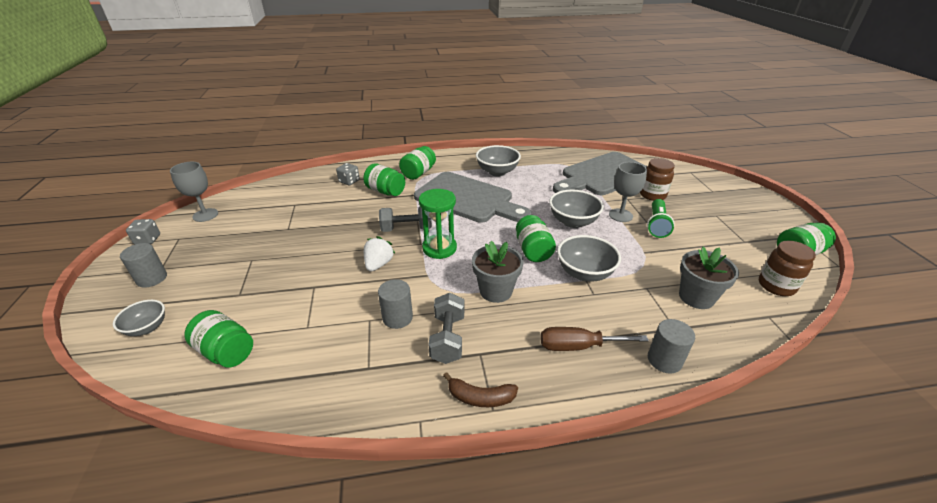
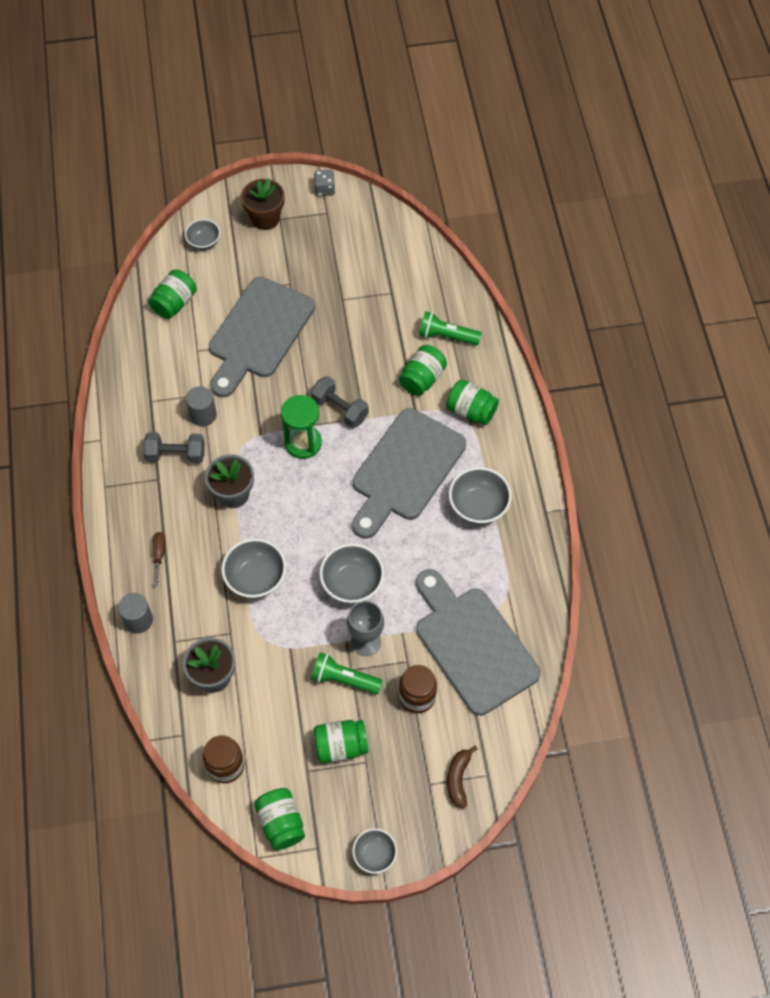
camera: 90 degrees right, 25 degrees up
(152, 278) = (265, 218): grey cylinder -> brown flower pot
(205, 215) = (369, 218): grey goblet -> none
(304, 279) = (259, 333): none -> grey cutting board
(349, 181) = (446, 336): grey dice -> green flashlight
(378, 264) = (278, 391): white strawberry -> none
(406, 229) = (340, 409): grey dumbbell -> grey dumbbell turned 45 degrees counterclockwise
(480, 397) = (115, 478): brown banana -> brown banana (458, 779)
(533, 251) = (296, 533): green jar -> green jar (341, 746)
(578, 346) = (159, 555): brown screwdriver -> brown screwdriver, size x0.63
(781, 211) = (374, 855): none -> grey bowl

